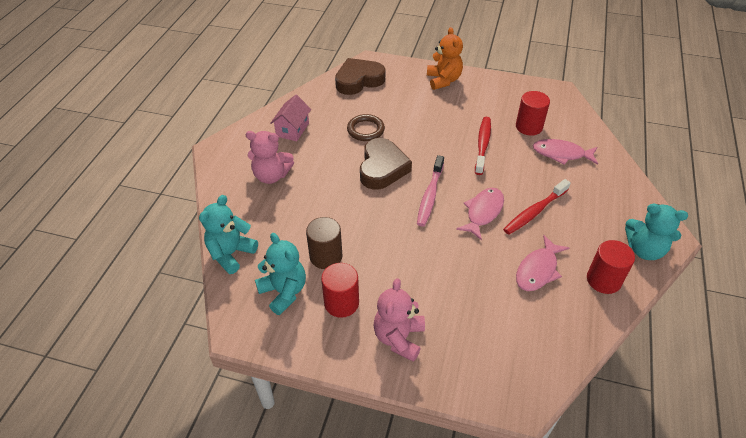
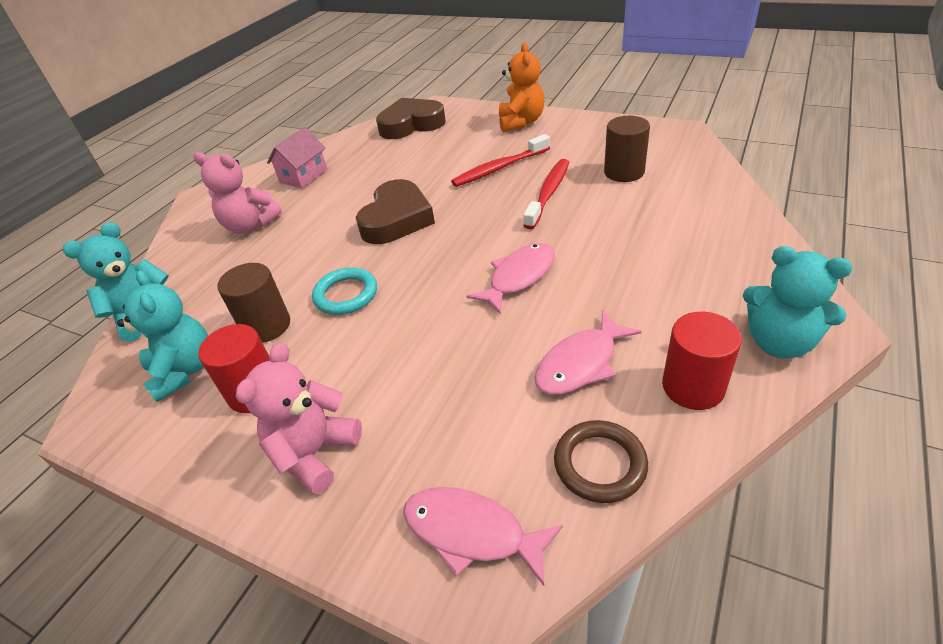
camera: 15 degrees right, 5 degrees down
(365, 130) = (395, 176): brown ring -> brown ring (600, 464)
(371, 230) = (346, 295): none -> turquoise ring
(430, 196) = (448, 254): pink toothbrush -> none
(529, 127) = (624, 172): red cylinder -> brown cylinder
(534, 212) = (600, 279): red toothbrush -> red toothbrush (499, 168)
(561, 154) = (665, 205): pink fish -> pink fish (471, 532)

